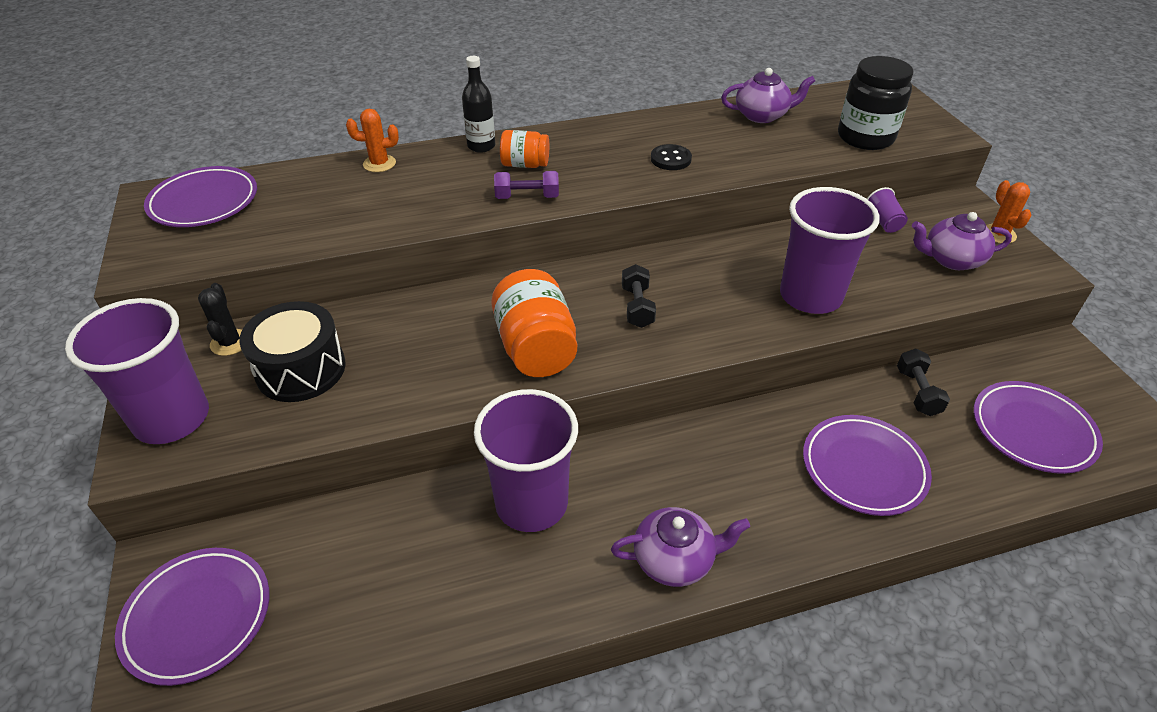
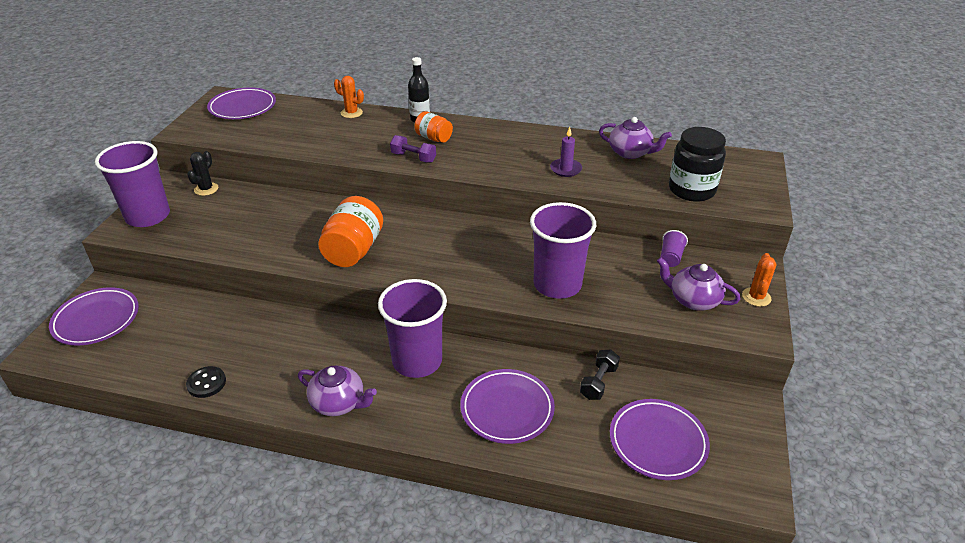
camera: 30 degrees right, 5 degrees down
(301, 369) = (225, 215): black drum -> none
(531, 503) = (293, 339): purple cup -> purple cup (417, 361)
(637, 307) = (437, 249): black dumbbell -> none
(670, 159) = (530, 162): black button -> black button (206, 383)
(718, 155) = (566, 169): none -> purple candle

